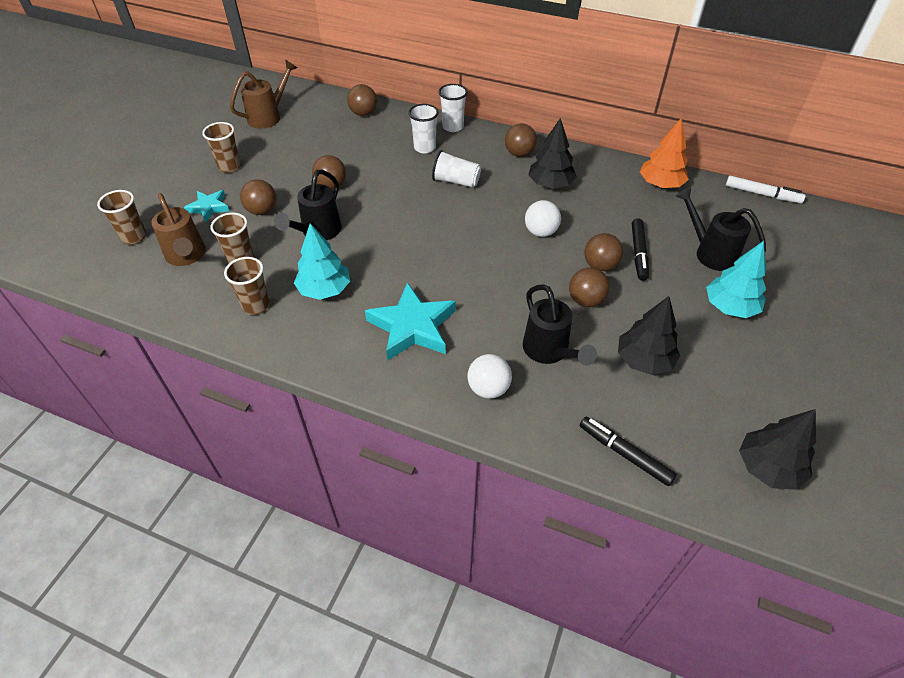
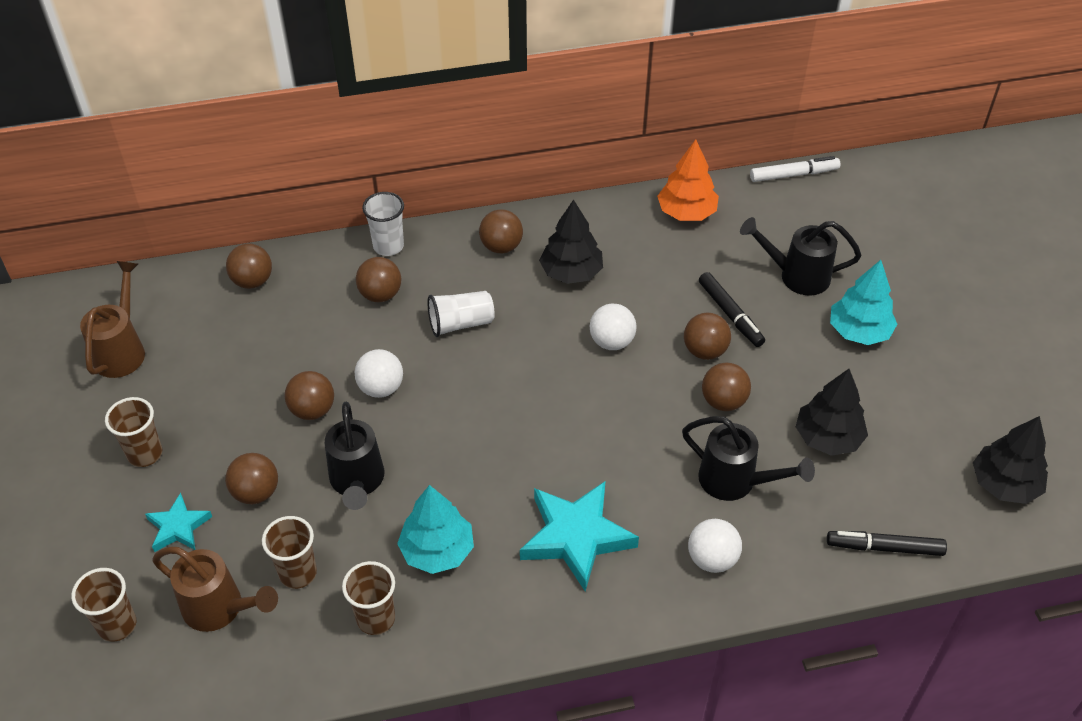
camera: 35 degrees left, 0 degrees up
(378, 192) = (381, 388): none -> white ball
(424, 148) = (380, 294): white cup -> brown ball

